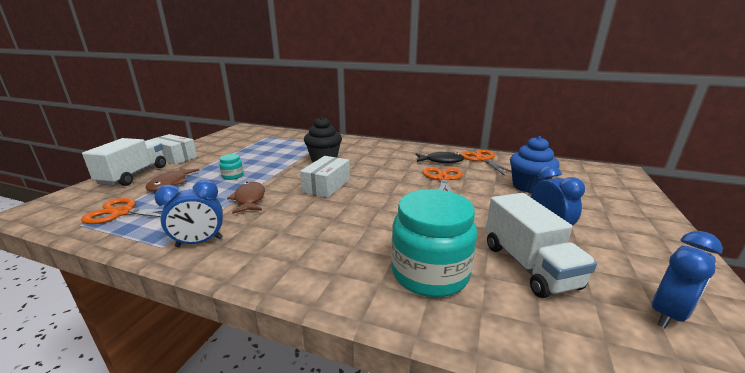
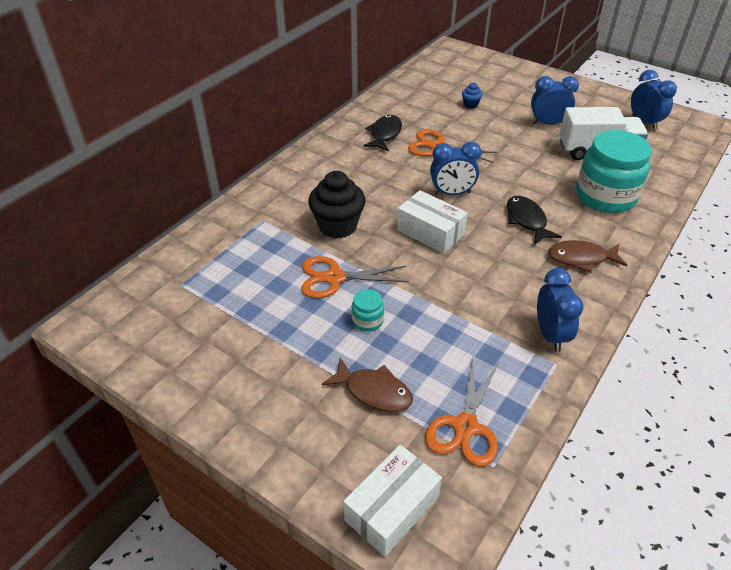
camera: 75 degrees left, 20 degrees up
(134, 175) = (317, 453): white truck -> none
(174, 157) = (240, 411): white box -> white box (392, 508)
(249, 199) = (452, 299): brown fish -> brown fish (581, 258)
(358, 224) = (527, 220): none -> black fish
(381, 189) = (452, 193): none -> blue clock
(482, 159) = (391, 107): orange scissors -> orange scissors (334, 278)
(528, 186) = (470, 105): blue cupcake -> blue cupcake, size x0.47

